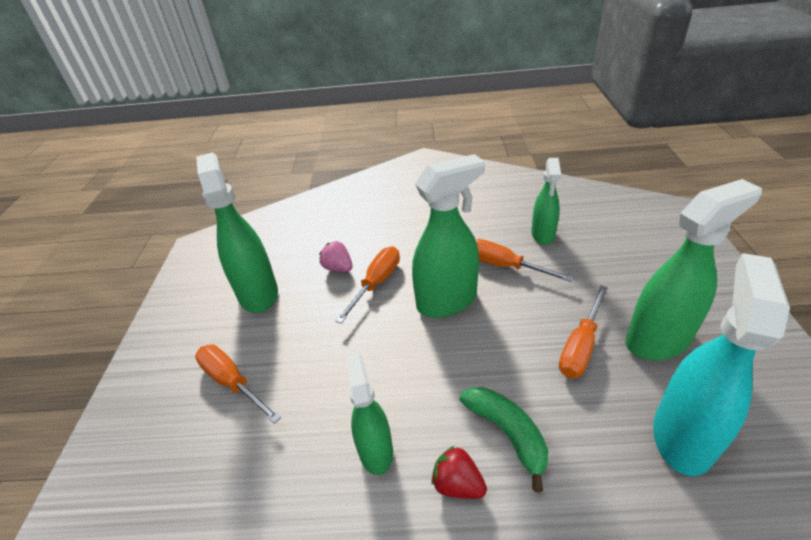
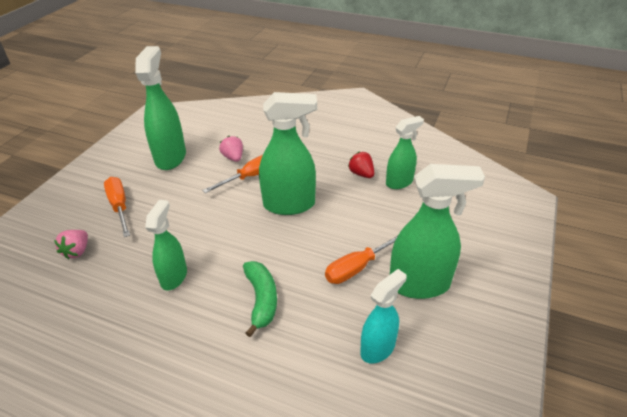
camera: 20 degrees right, 0 degrees up
(212, 471) = (77, 251): none -> pink strawberry
(457, 484) = (207, 314): red strawberry -> red strawberry (361, 174)
(505, 266) = (351, 195): orange screwdriver -> none
(543, 235) = (399, 182): green spray bottle -> green spray bottle turned 150 degrees counterclockwise
(682, 436) = (378, 348): turquoise spray bottle -> turquoise spray bottle, size x0.62

